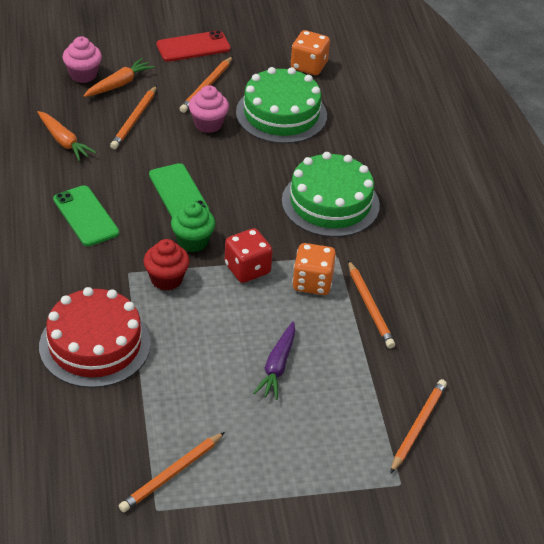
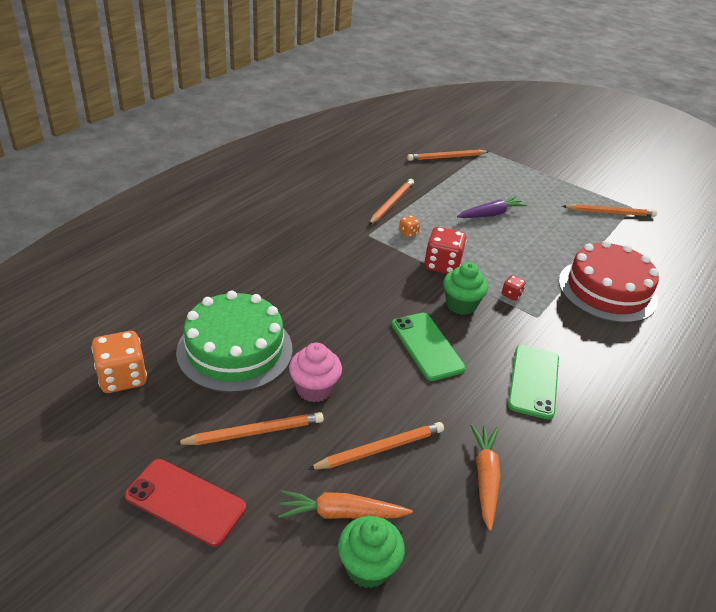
camera: 135 degrees left, 5 degrees down
(83, 75) = (368, 567): pink cupcake -> green cupcake
(166, 279) = (511, 295): red cupcake -> red dice
(178, 193) = (427, 346): green phone -> green phone turned 45 degrees counterclockwise
(312, 282) = (408, 233): orange dice -> orange dice, size x0.49
(330, 203) = (318, 263): green cake -> none

